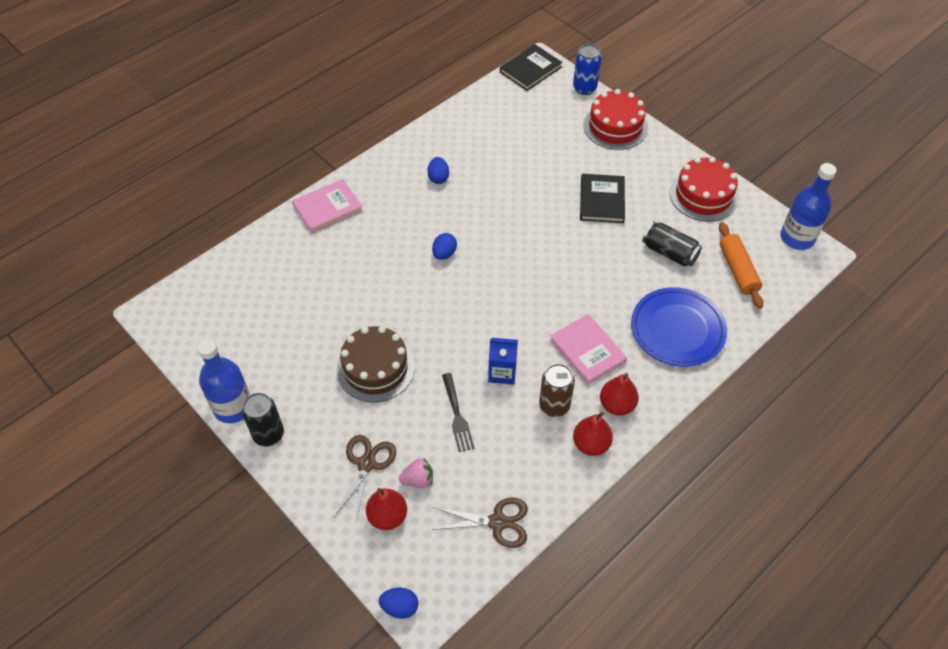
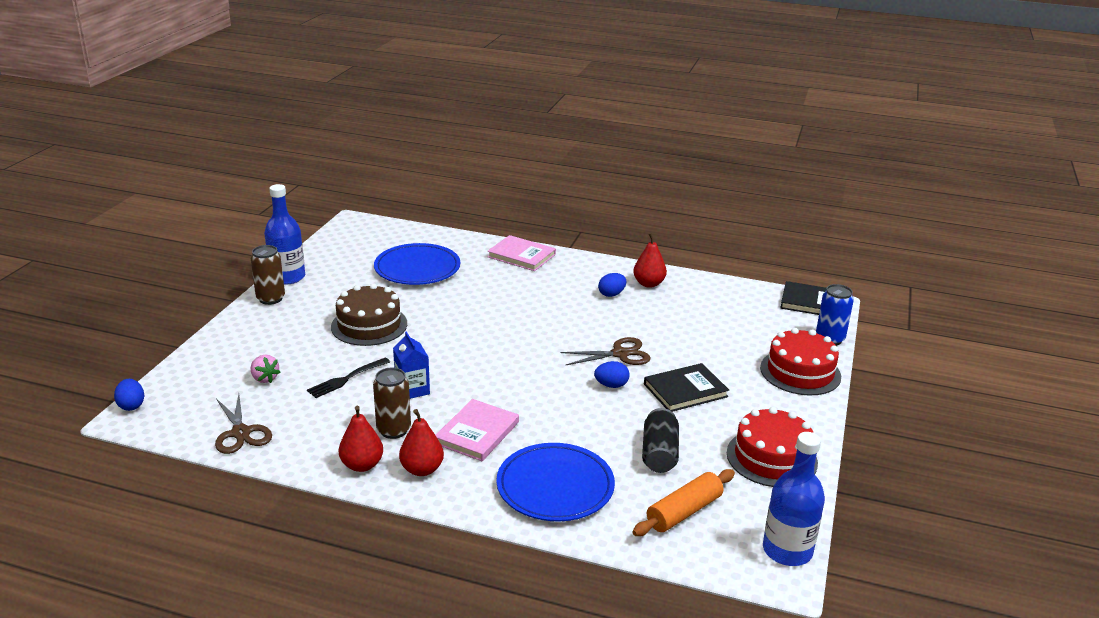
camera: 60 degrees right, 25 degrees down
(268, 435) = (270, 299): black can -> brown can
(294, 294) = (417, 268): none -> blue plate
(366, 464) = (267, 349): brown scissors -> brown scissors (620, 354)
(387, 516) = (219, 374): red pear -> red pear (648, 284)
(444, 254) = (525, 322): blue egg -> blue egg (611, 385)

